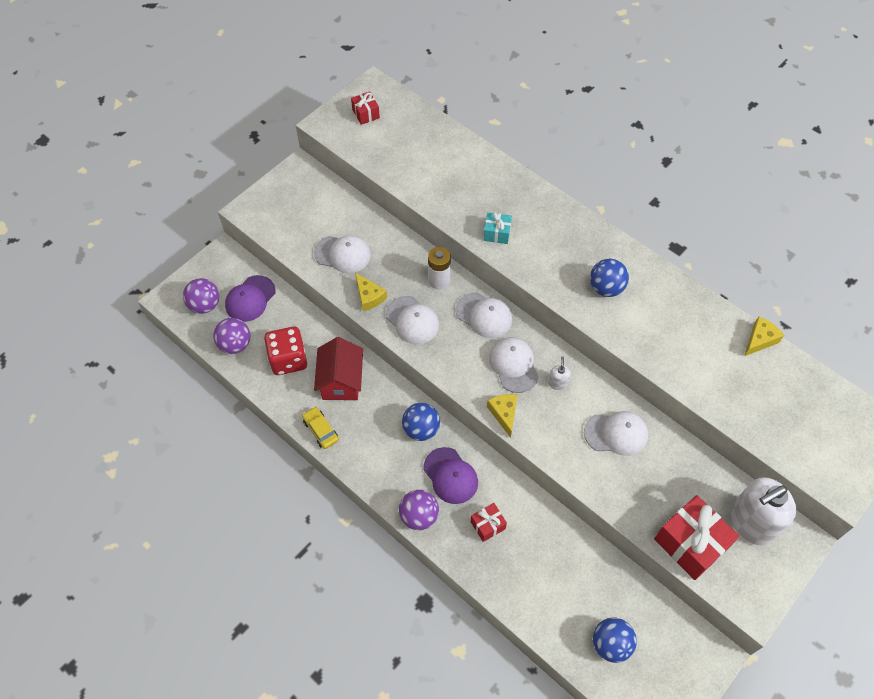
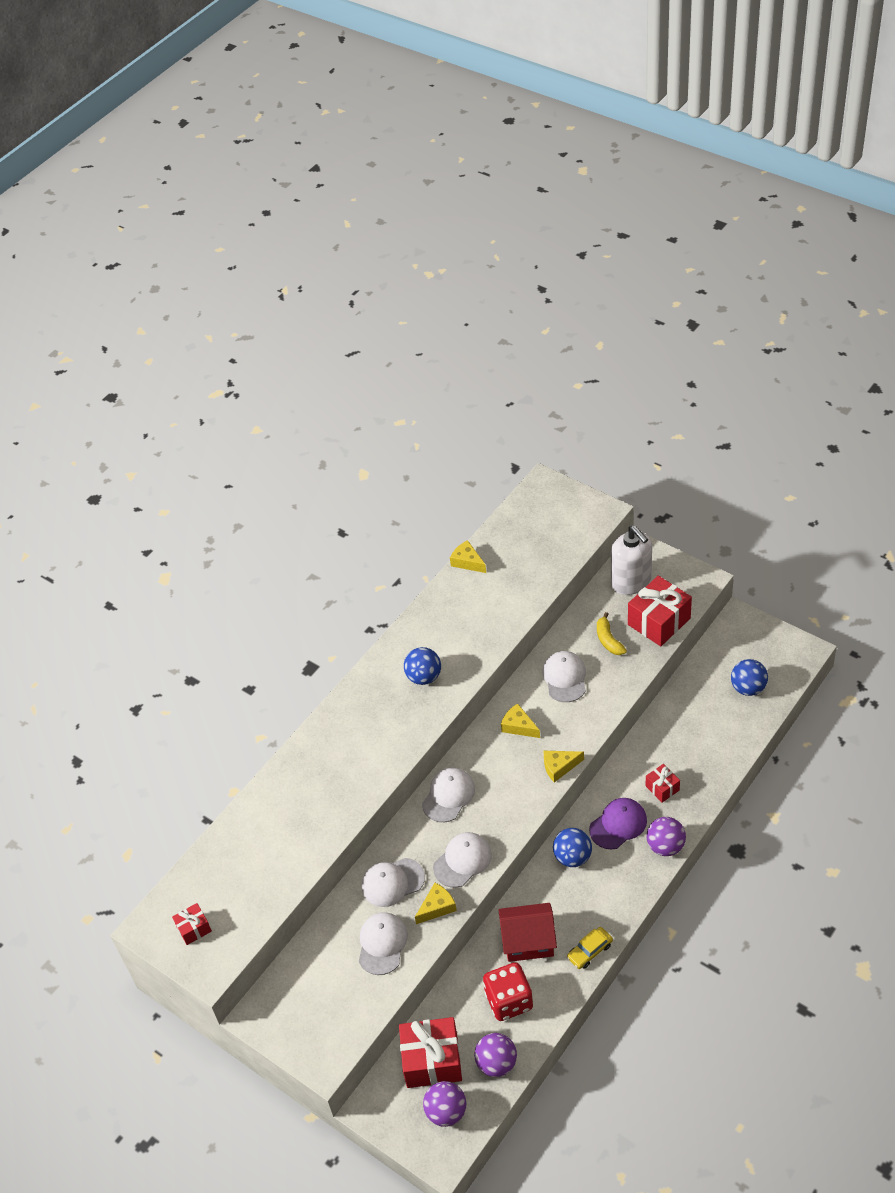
camera: 90 degrees left, 10 degrees down
(250, 299) = (432, 1060): purple cap -> red gift
(439, 280) = (409, 842): white battery -> none
(497, 233) = (364, 774): turquoise gift -> none
(514, 365) = (504, 764): white cap -> white cap (392, 882)
(557, 383) = (519, 726): white soap dispenser -> yellow cheese
(665, 485) = (608, 640): none -> yellow banana

